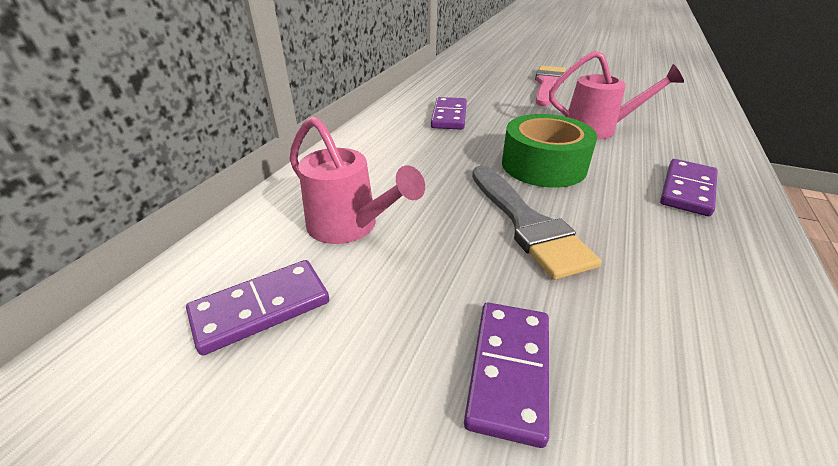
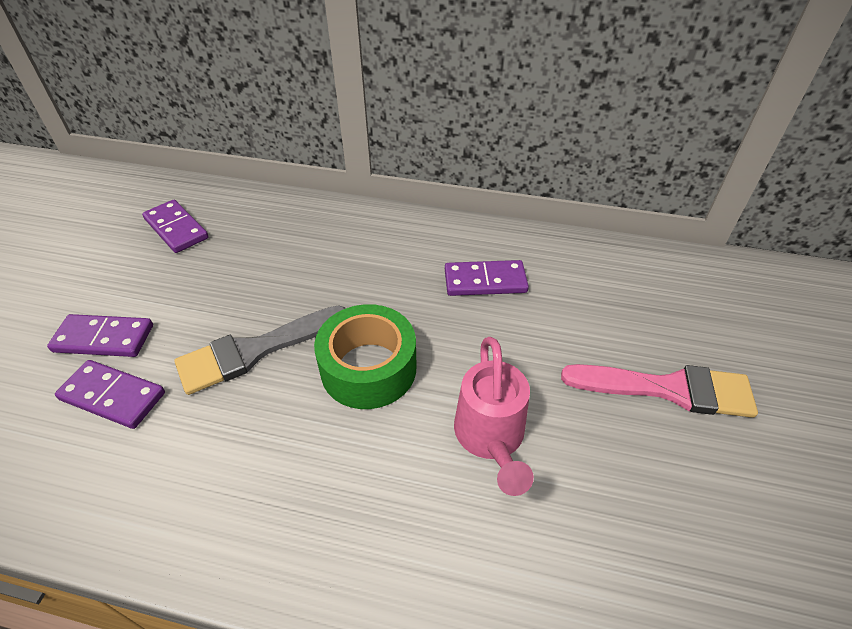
camera: 80 degrees right, 10 degrees up
(349, 226) = (255, 246): pink watering can -> none
(687, 190) = (322, 511): purple domino -> purple domino (113, 396)

